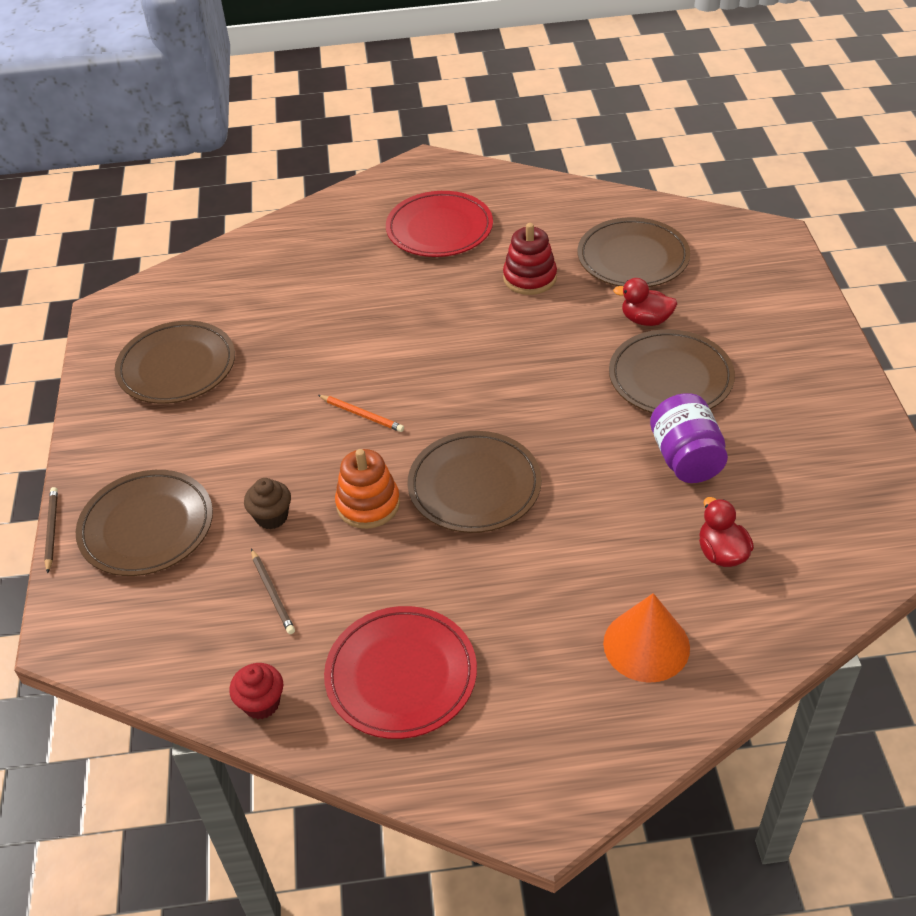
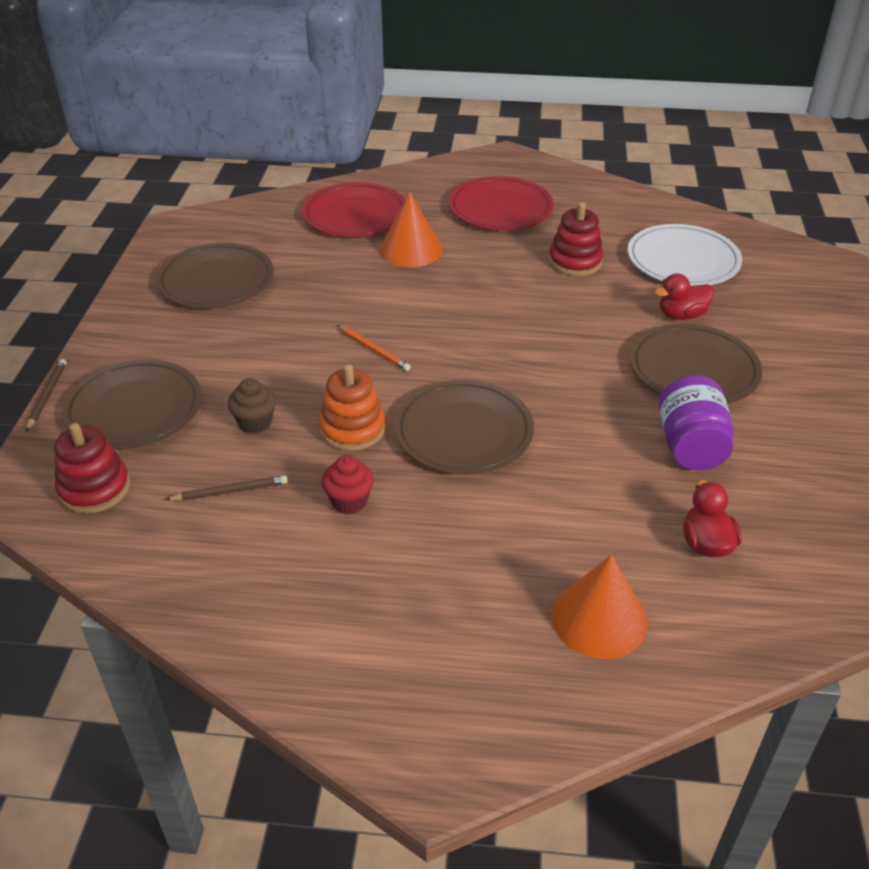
camera: 10 degrees right, 5 degrees down
(139, 618) = (94, 488): none -> red stacking toy
(261, 703) = (180, 591): red cupcake -> red cupcake (349, 501)
(272, 593) = (230, 491): brown pencil -> brown pencil turned 90 degrees counterclockwise
(363, 294) = (410, 249): none -> orange cone
(401, 675) = (330, 594): red plate -> red plate (355, 215)
(633, 258) = (683, 260): brown plate -> white plate
(645, 320) = (681, 315): red duck -> red duck turned 45 degrees counterclockwise

